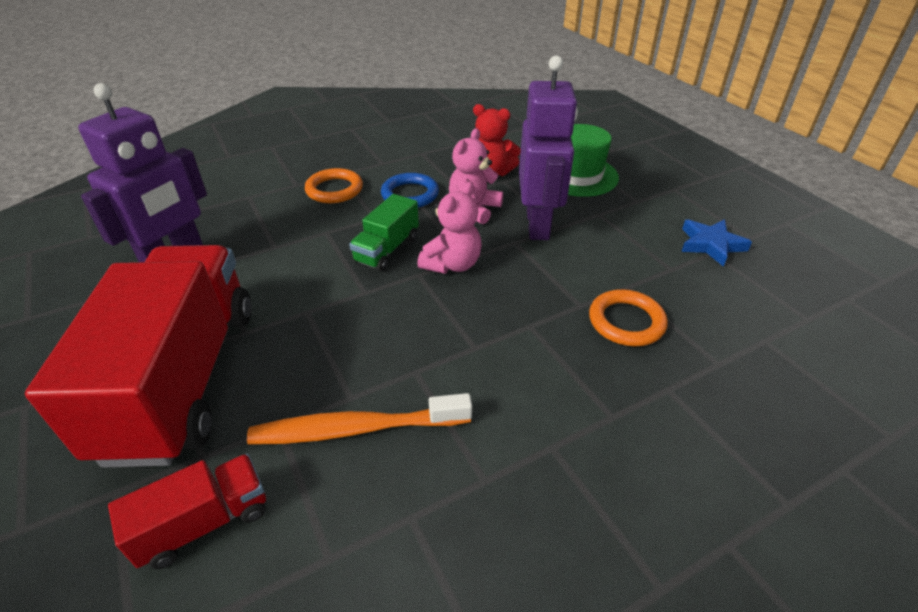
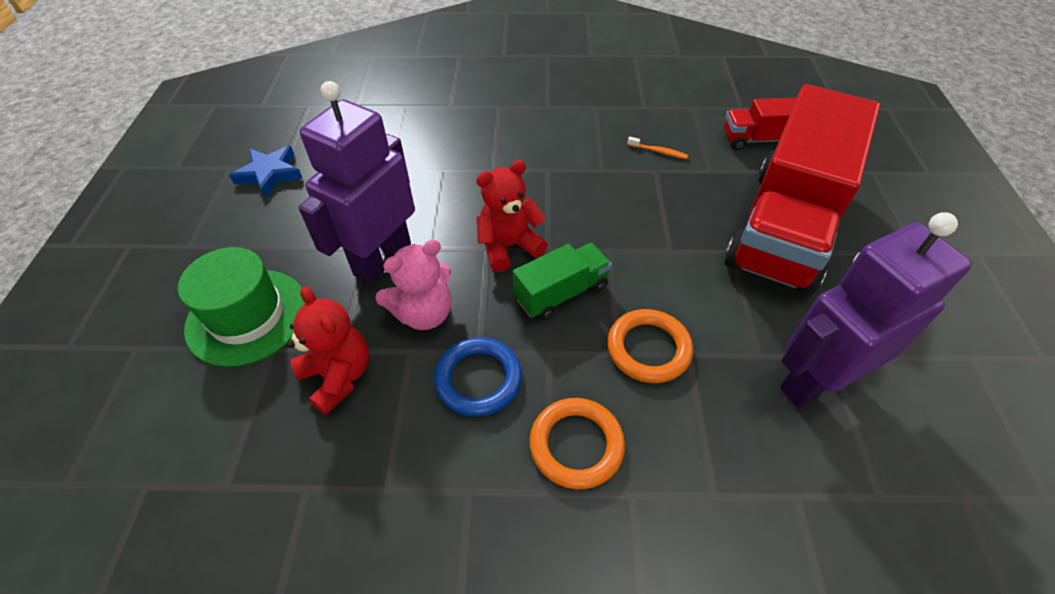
camera: 150 degrees left, 10 degrees up
(356, 429) = (658, 152): orange toothbrush -> orange toothbrush, size x0.40
(452, 264) = (509, 246): pink teddy bear -> red teddy bear
(626, 322) = (424, 146): orange ring -> orange ring (648, 349)

